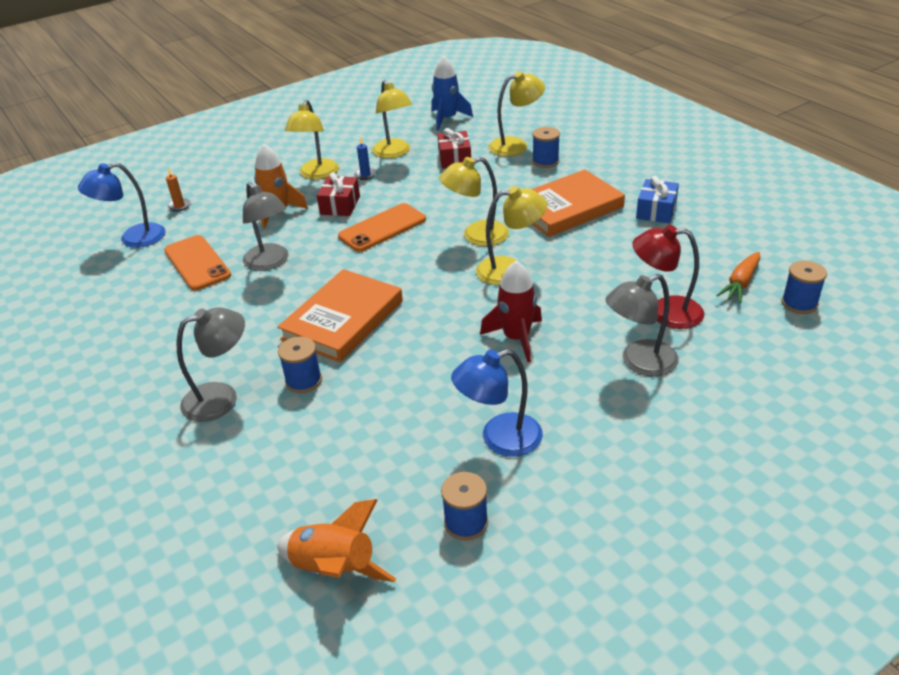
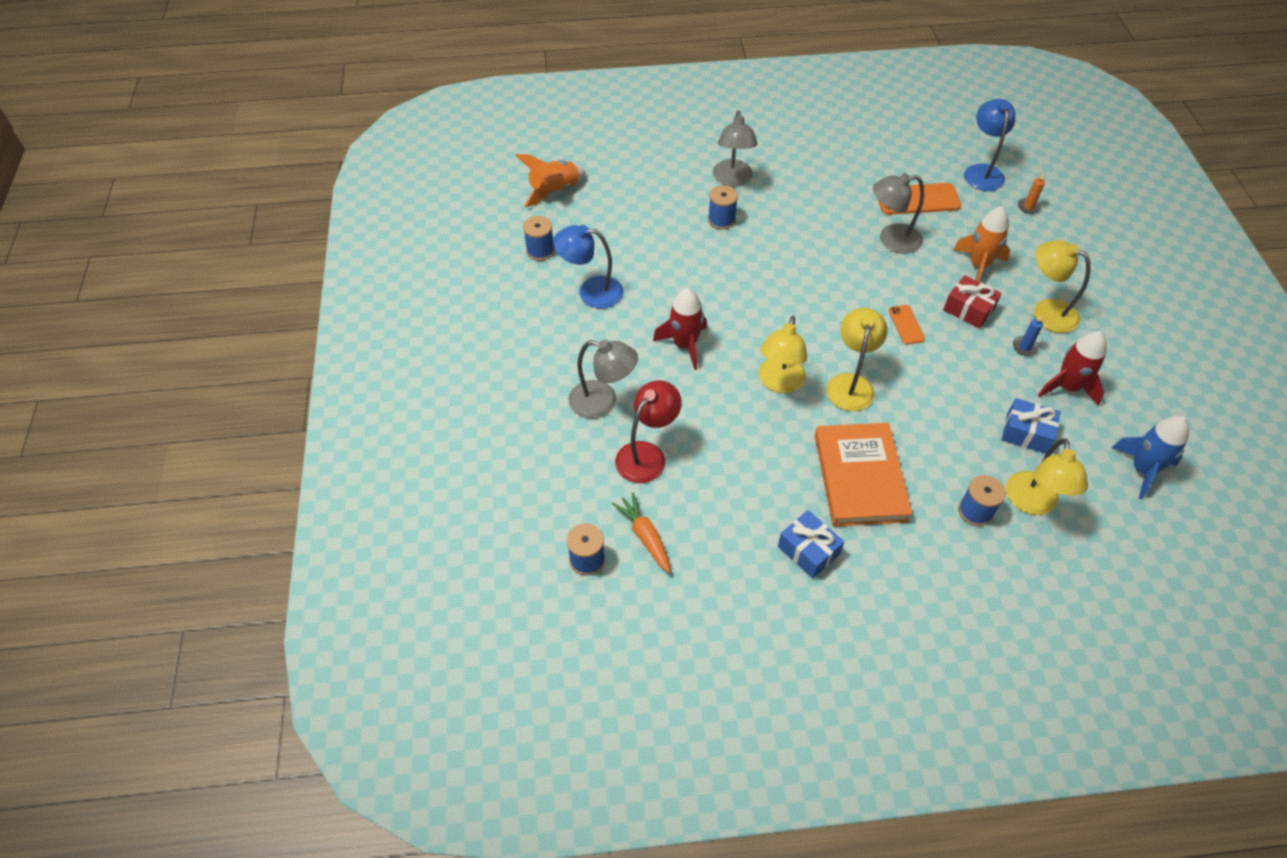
camera: 115 degrees right, 15 degrees up
(343, 320) = (779, 258): orange book -> none
(382, 228) = (906, 325): orange phone -> orange phone, size x0.55
(394, 153) = (1067, 387): yellow lamp -> red rocket
(454, 158) = (1026, 433): red gift -> blue gift
(499, 439) = (591, 291): blue lamp -> blue lamp turned 90 degrees counterclockwise
(639, 362) = (603, 402): grey lamp -> grey lamp turned 105 degrees clockwise

